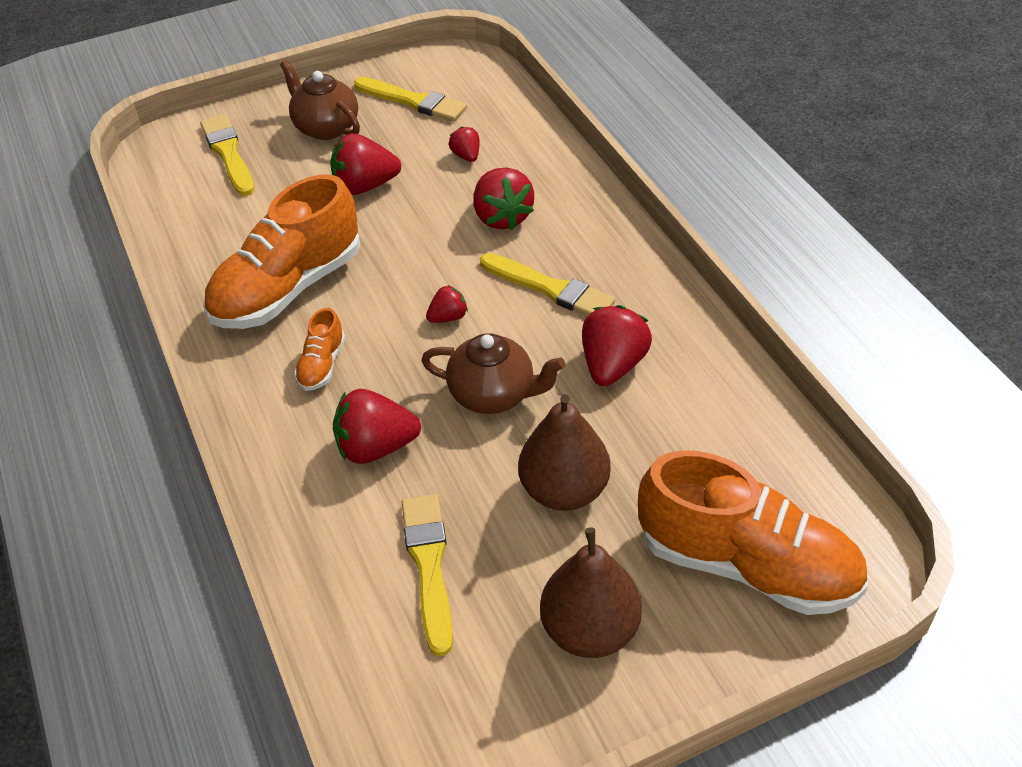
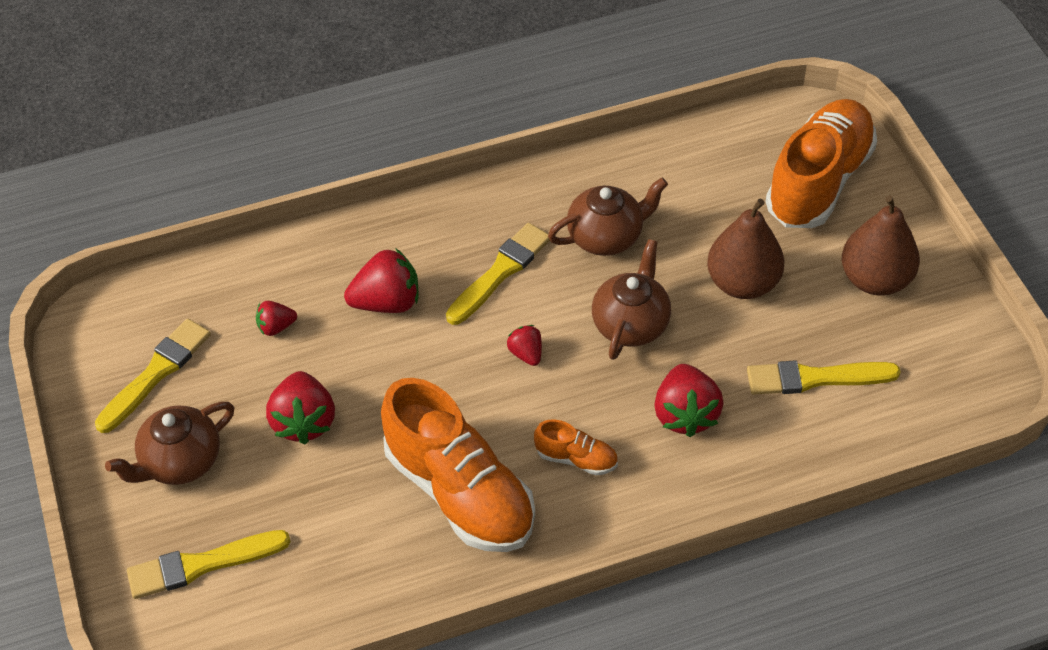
camera: 85 degrees left, 5 degrees up
(613, 365) = (606, 237): red strawberry -> brown teapot

